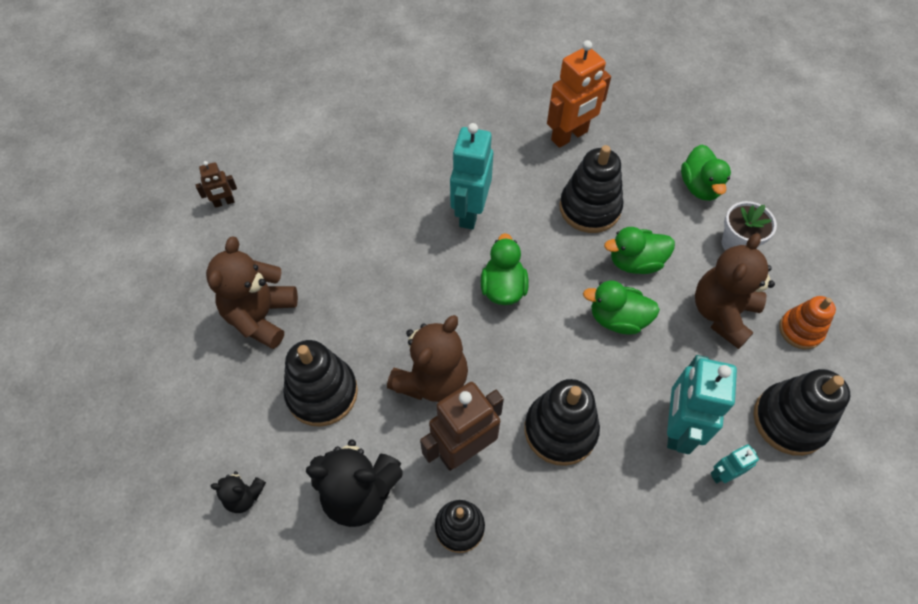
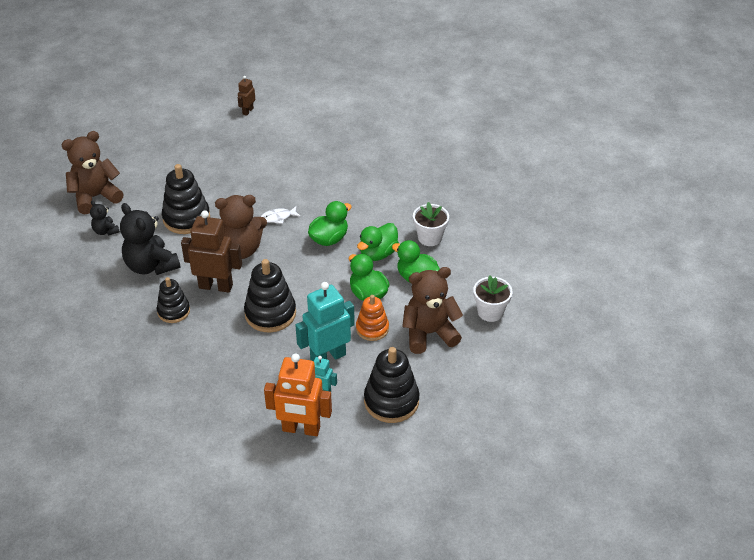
camera: 45 degrees right, 15 degrees down
(224, 202) = (247, 111): brown robot -> brown robot turned 90 degrees clockwise
(261, 316) = (201, 169): brown teddy bear -> brown teddy bear (95, 197)
(421, 306) = (278, 217): none -> white fish
(470, 212) = (361, 195): turquoise robot -> none
(569, 136) = (471, 198): orange robot -> orange robot (301, 429)
(589, 208) = (430, 238): black stacking toy -> white flower pot
(700, 187) = (512, 272): green duck -> green duck (378, 253)
(800, 330) = (462, 373): orange stacking toy -> orange stacking toy (372, 328)

